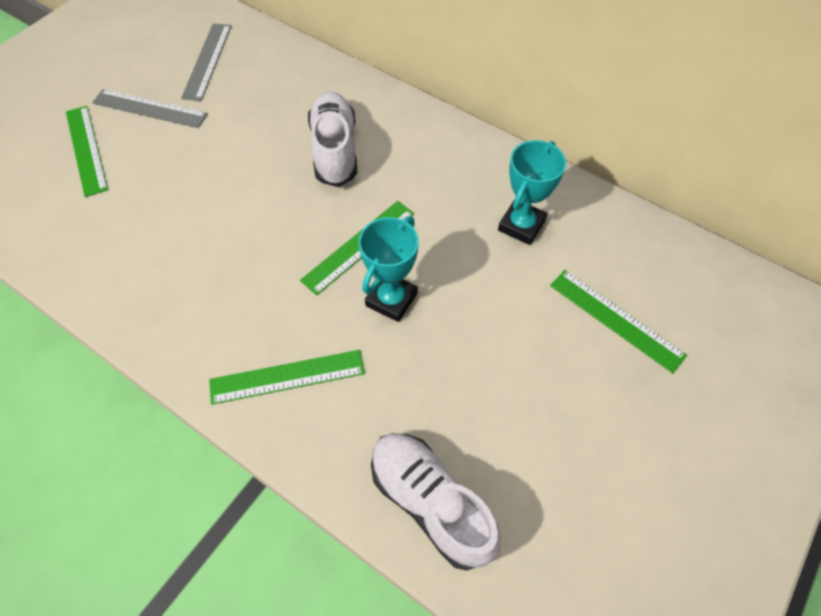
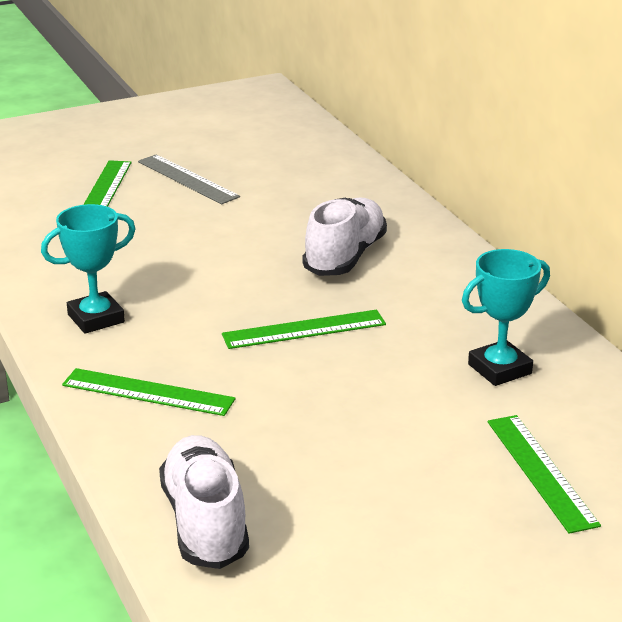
camera: 30 degrees right, 30 degrees down
(207, 61) = (274, 161): grey ruler -> none
(391, 299) = (301, 376): turquoise trophy -> turquoise trophy (96, 318)

